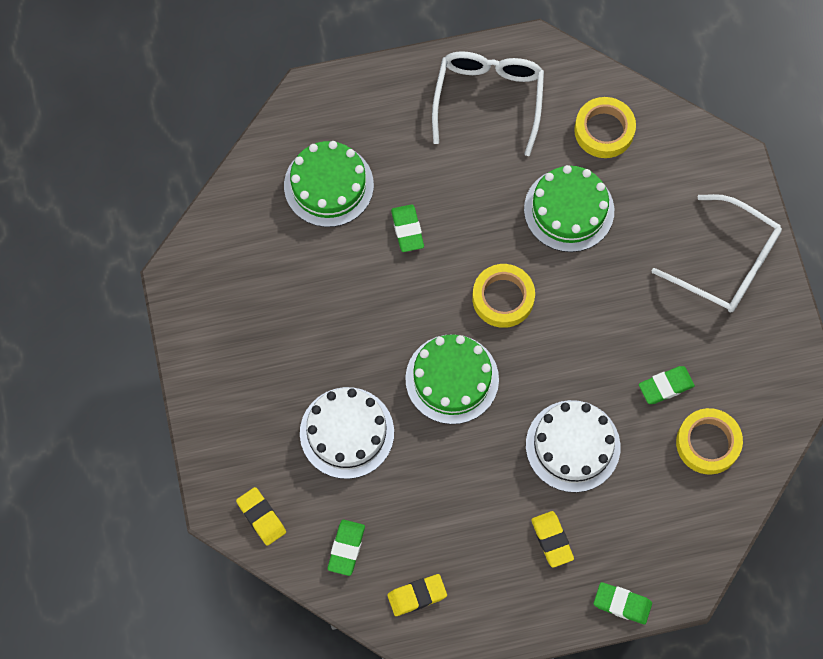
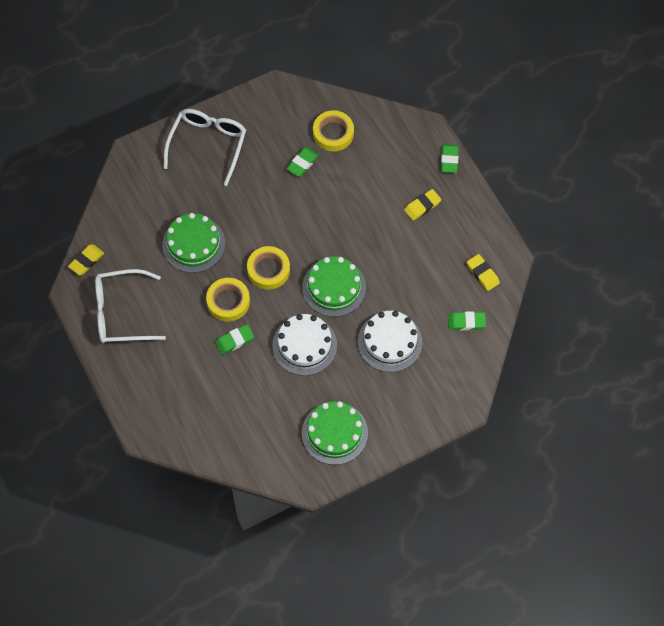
camera: 105 degrees left, 5 degrees down
(261, 517) = (463, 379): yellow eraser -> yellow eraser (86, 261)
(328, 185) = (214, 400): green cake -> green cake (334, 433)
(573, 446) = (358, 207): white cake -> white cake (304, 345)
(604, 130) = (128, 235): yellow tape -> yellow tape (228, 301)
(665, 386) = (302, 163): green eraser -> green eraser turned 75 degrees clockwise

